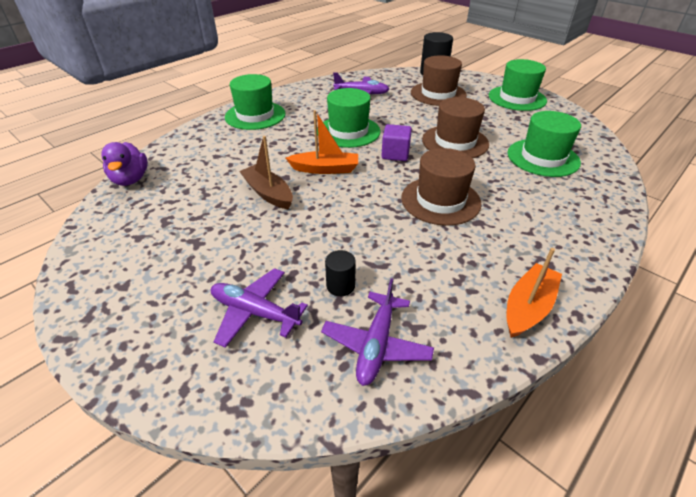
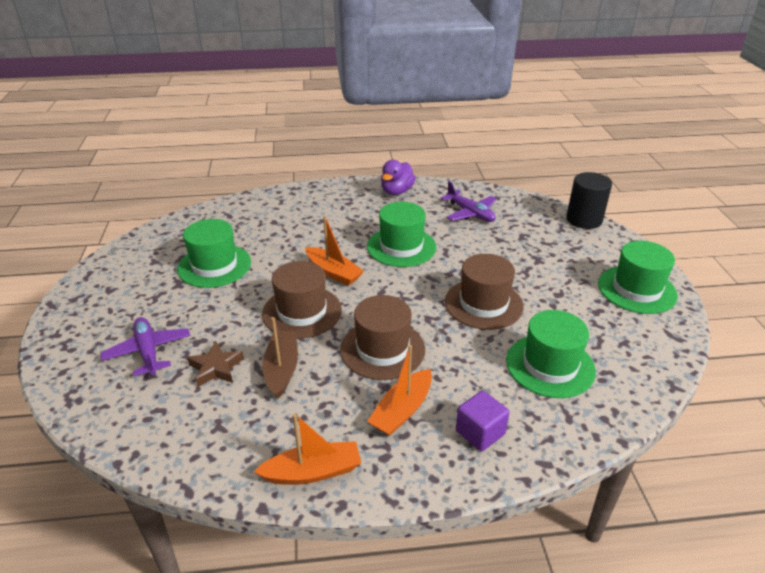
camera: 40 degrees right, 5 degrees down
(131, 179) = (200, 215): purple duck -> purple duck (396, 191)
(255, 115) = (348, 197): green hat -> green hat (214, 266)
(268, 193) = (266, 271): brown boat -> brown boat (282, 369)
(340, 286) = (216, 368): black cylinder -> brown star
(376, 345) = (181, 420): purple plane -> none
(395, 154) = (409, 288): purple cube -> purple cube (480, 432)
(438, 94) = (549, 246): brown hat -> brown hat (302, 312)
(513, 230) = (402, 410): none -> orange boat

